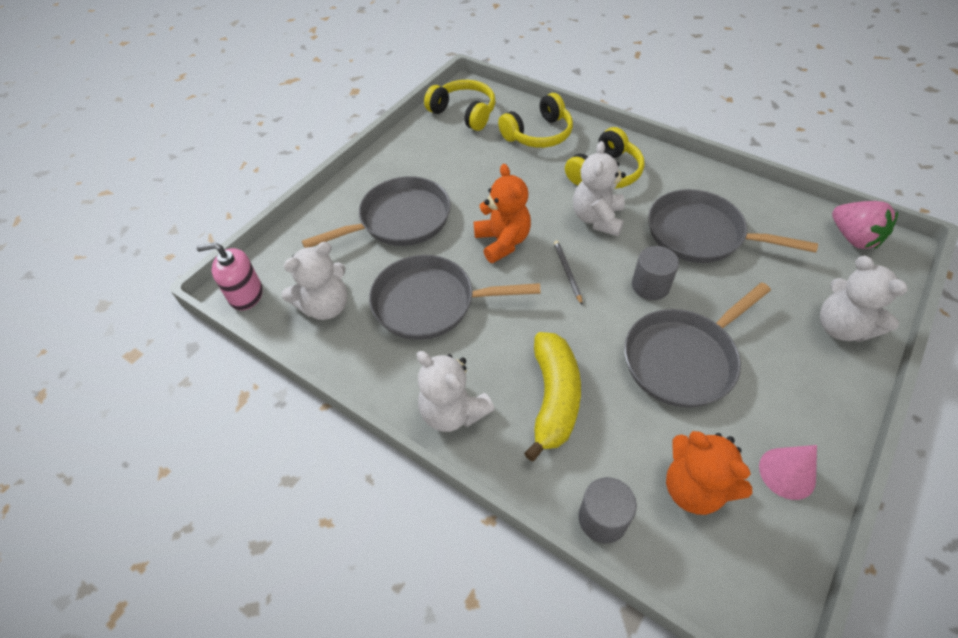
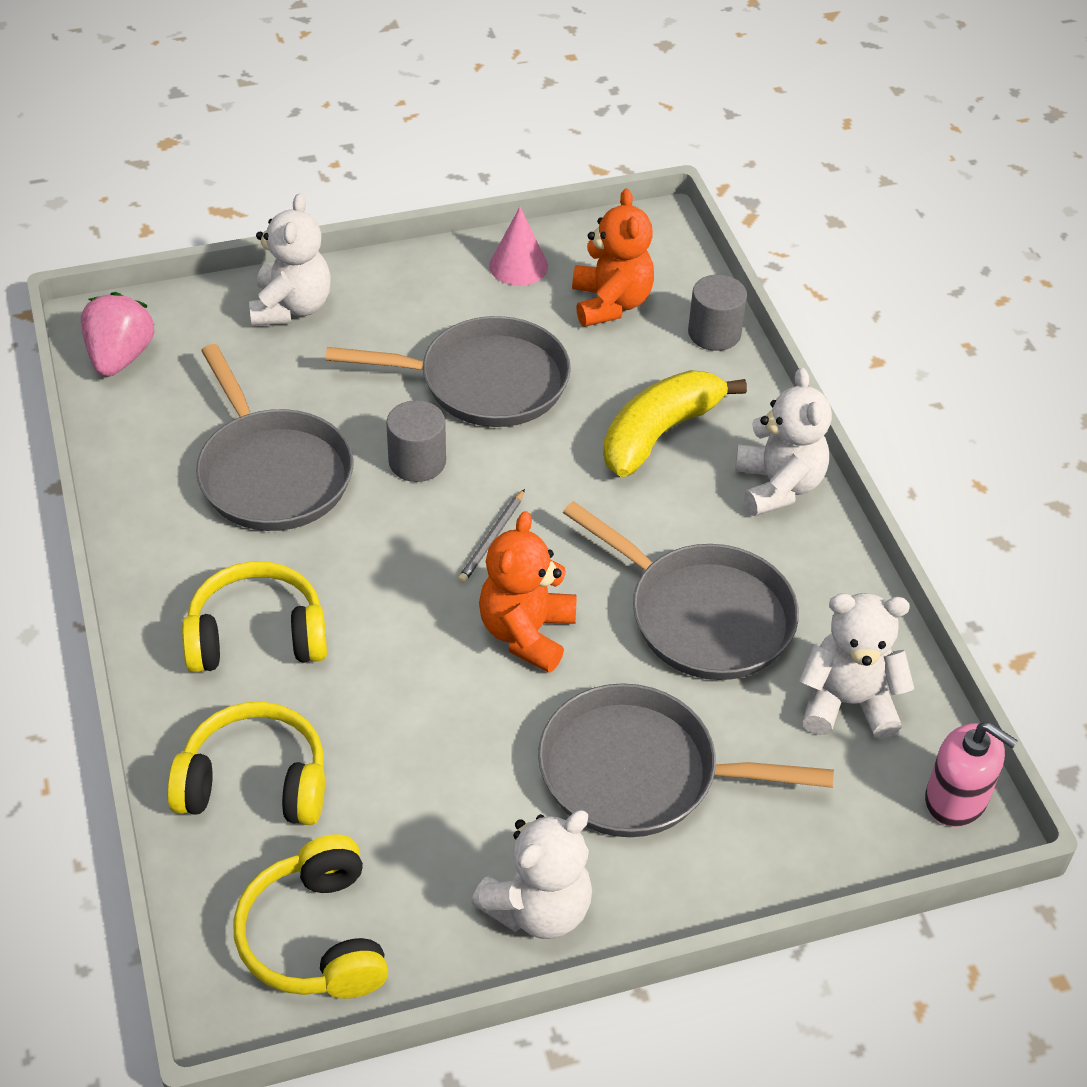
camera: 145 degrees left, 5 degrees down
(597, 219) = (364, 578): white teddy bear -> white teddy bear (538, 908)

